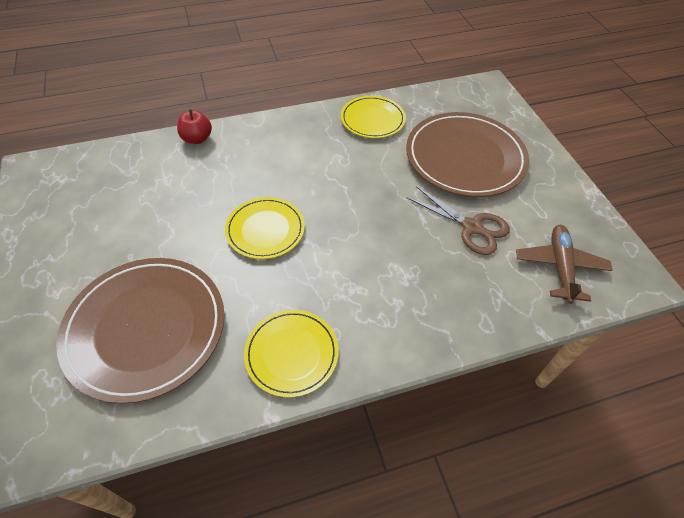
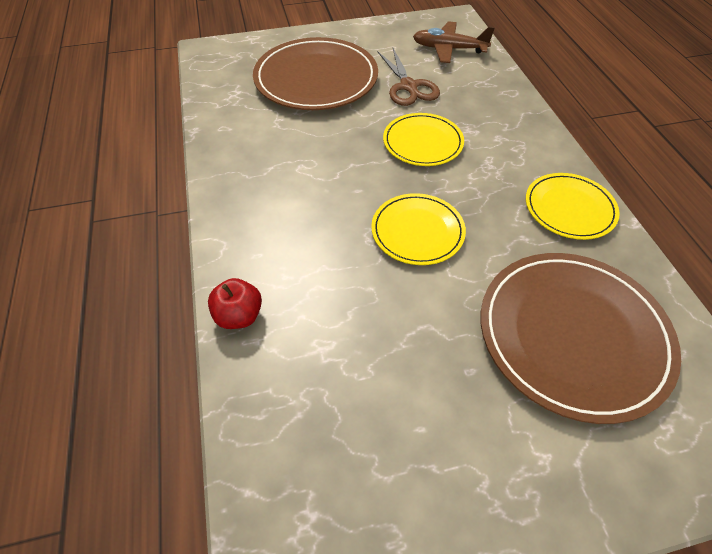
camera: 85 degrees left, 0 degrees up
(372, 119) = (240, 136): yellow plate -> yellow plate (422, 142)
(471, 227) = (408, 86): brown scissors -> brown scissors turned 120 degrees clockwise

